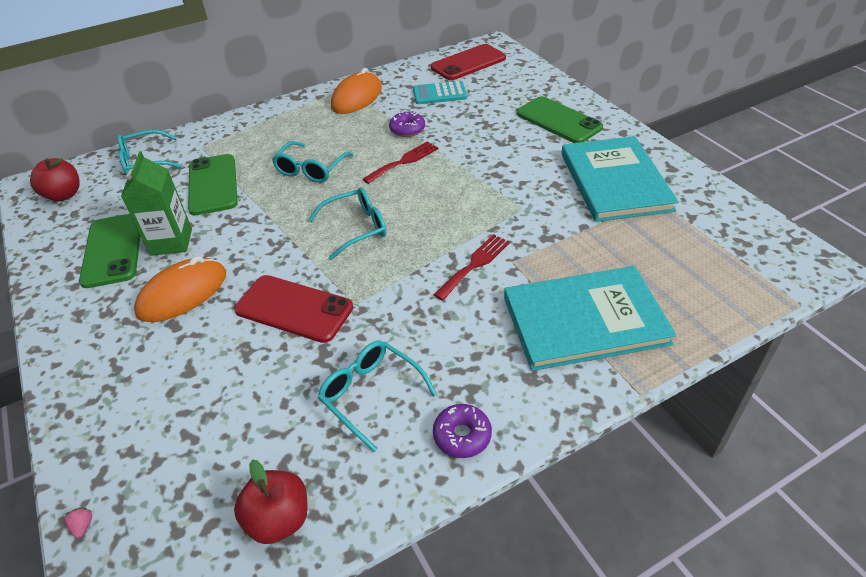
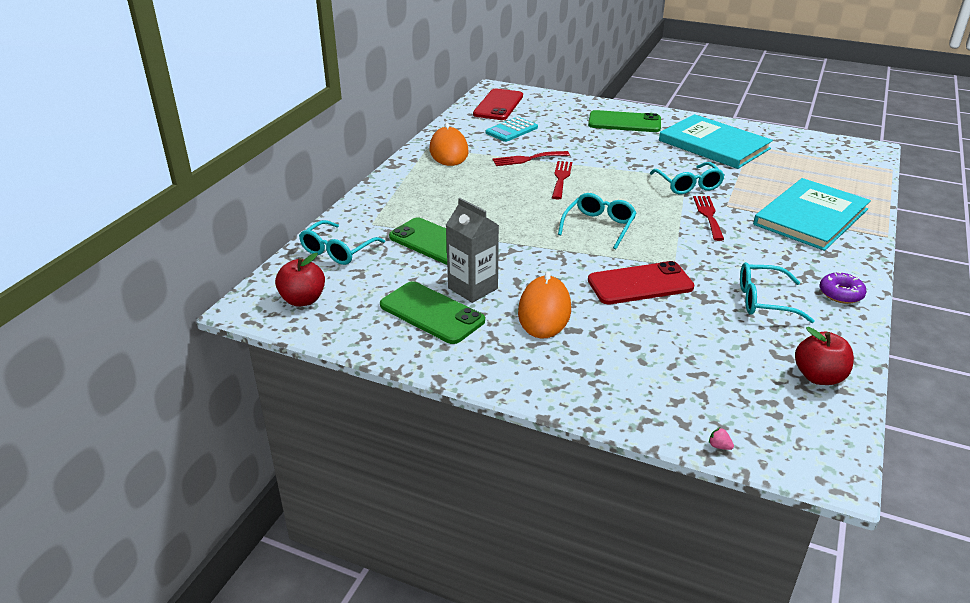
camera: 40 degrees left, 10 degrees down
(171, 242) = (473, 288): green carton -> grey carton
(310, 170) = (499, 206): turquoise glasses -> turquoise glasses (688, 185)
(407, 129) = (528, 159): purple donut -> red fork

